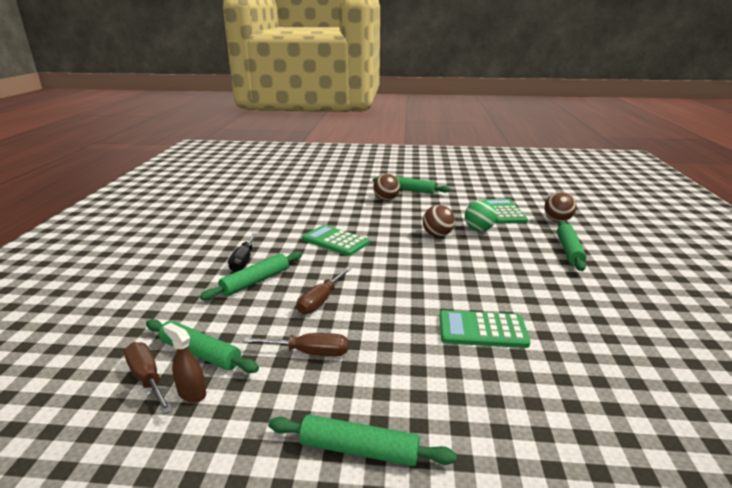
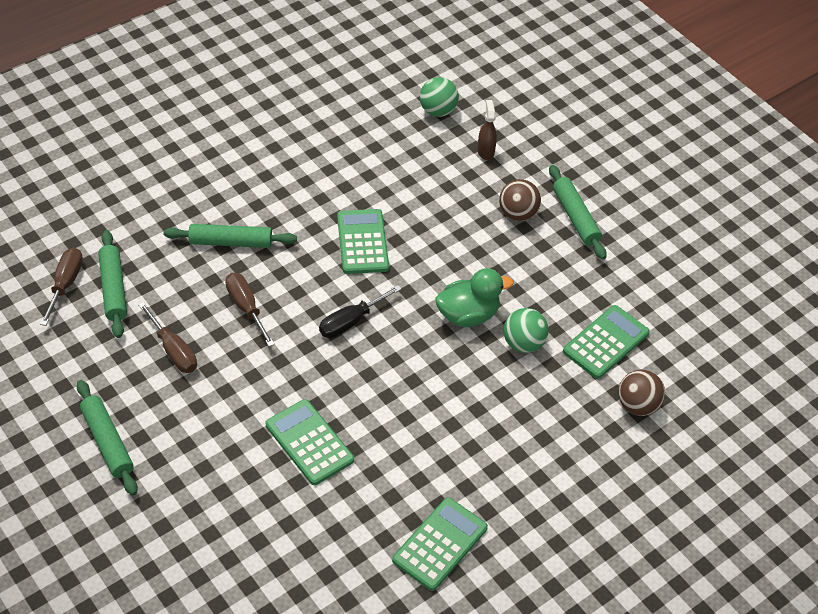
camera: 45 degrees right, 25 degrees up
(192, 393) = (75, 319): brown spray bottle -> brown spray bottle (485, 151)
(243, 260) = (254, 205): black screwdriver -> black screwdriver (351, 322)
(286, 191) = (437, 111): none -> green ball
(320, 301) = (246, 308): brown screwdriver -> brown screwdriver turned 75 degrees clockwise
(437, 235) = (468, 315): brown ball -> green duck
(569, 250) = (552, 447): green rolling pin -> none
(631, 317) = (440, 544): none -> green calculator

